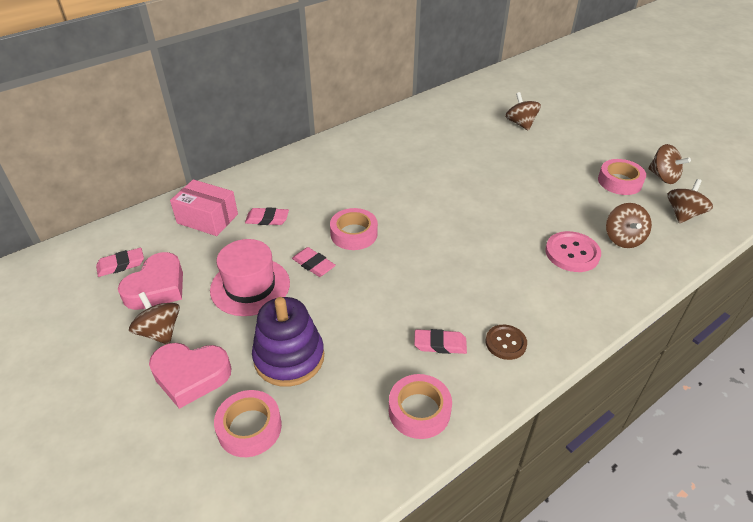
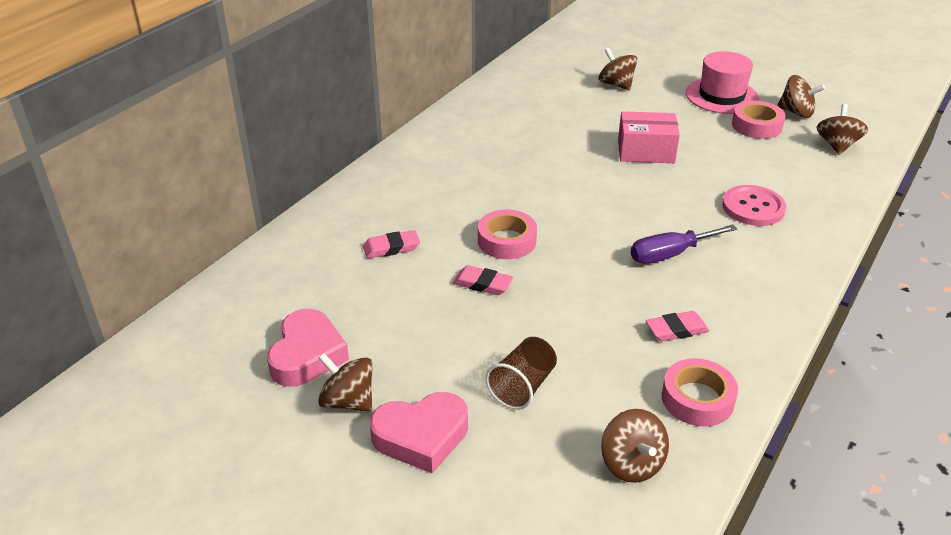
camera: 20 degrees left, 5 degrees down
(121, 265) = (240, 341): pink eraser -> none
(207, 218) = (315, 264): pink box -> pink box (646, 151)
(249, 427) = (528, 468): pink tape -> none
(250, 286) = (423, 325): pink hat -> pink hat (721, 96)
(289, 358) = (522, 386): purple stacking toy -> brown cup
(475, 277) = (670, 254): none -> purple screwdriver
(505, 343) = (742, 311): brown button -> none
(623, 239) = (794, 182): brown spinning top -> brown spinning top (631, 464)

